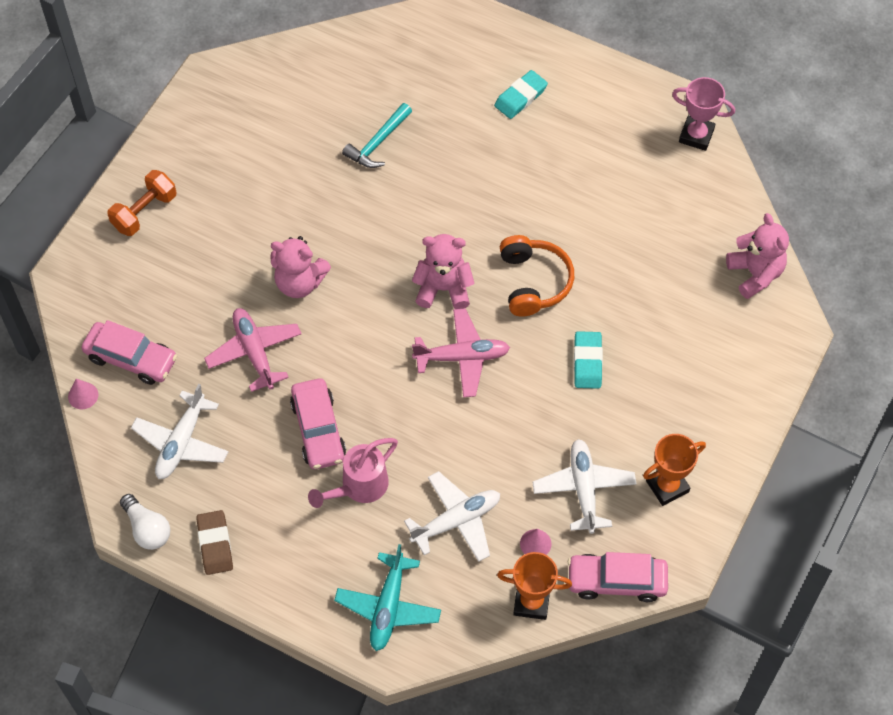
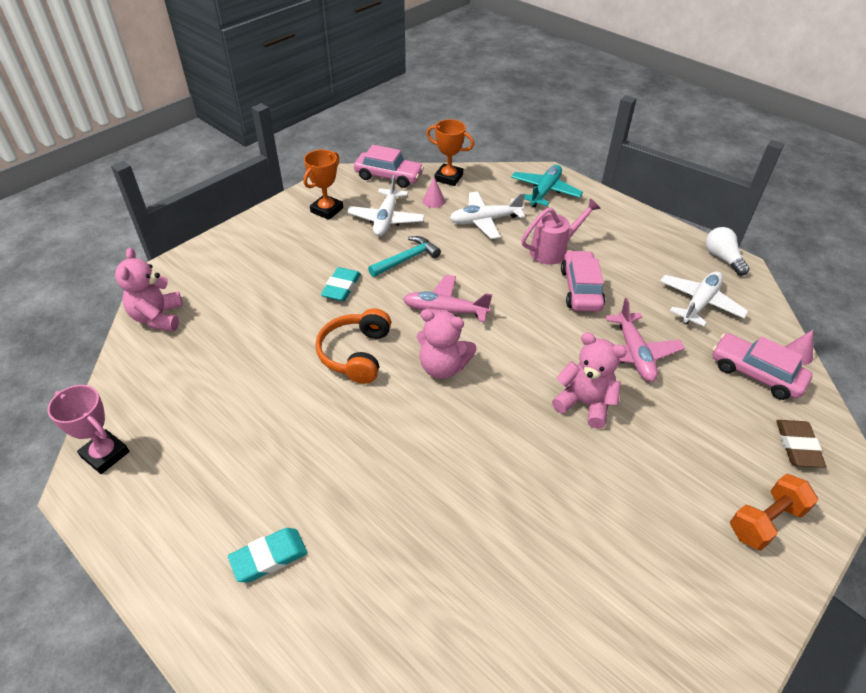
camera: 165 degrees left, 15 degrees down
(215, 544) = (668, 241): brown eraser -> brown eraser (797, 446)
(378, 143) = (468, 540): turquoise hammer -> turquoise hammer (406, 259)
(667, 486) = (327, 210): orange trophy -> orange trophy turned 45 degrees counterclockwise

